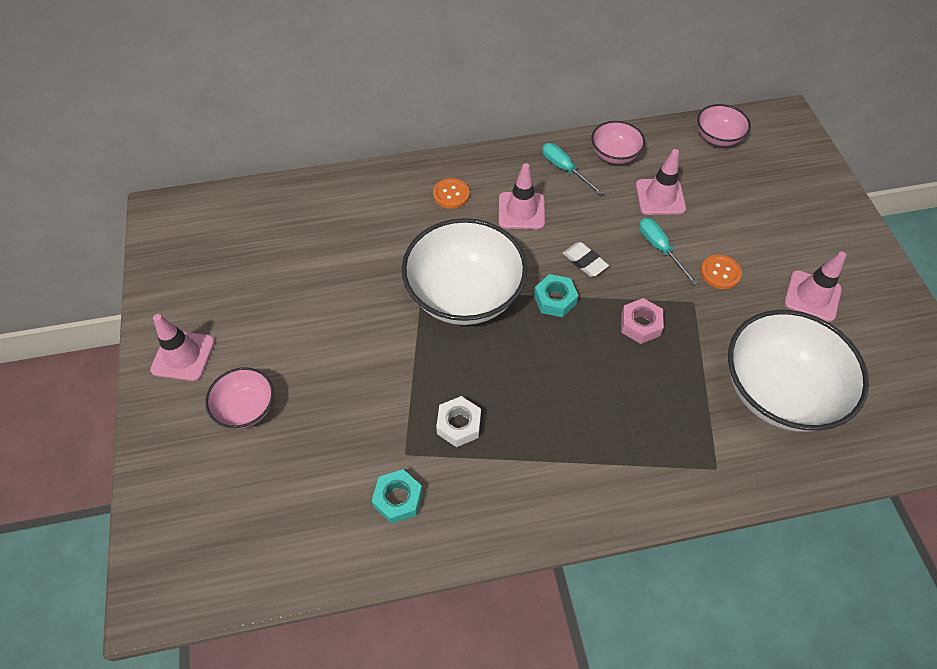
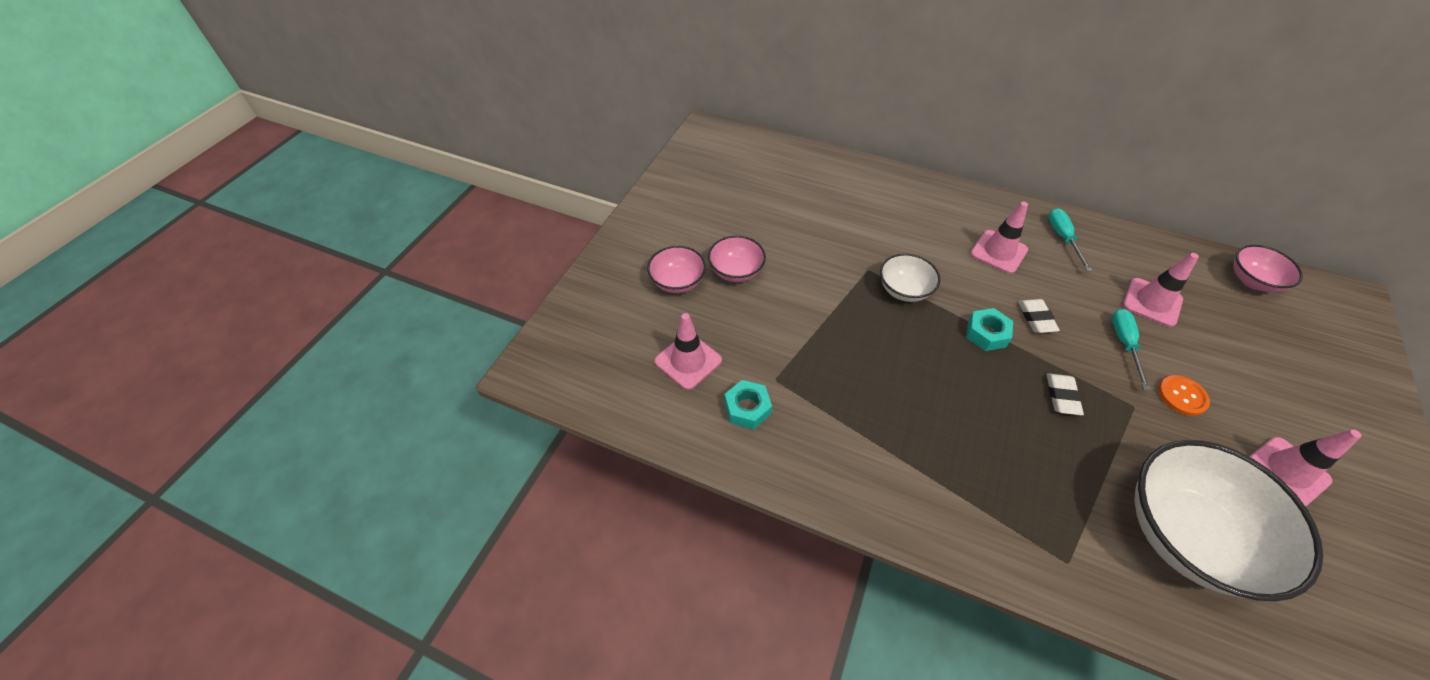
camera: 35 degrees right, 5 degrees down
(183, 356) = (658, 226): pink traffic cone -> pink traffic cone (688, 361)
(451, 194) = (941, 212): orange button -> none
(459, 424) = (834, 383): white nut -> none
(464, 294) = (904, 290): white bowl -> white bowl, size x0.50
(614, 154) = (1123, 248): pink bowl -> pink bowl (736, 271)
(640, 325) = (1062, 396): pink nut -> white eraser

